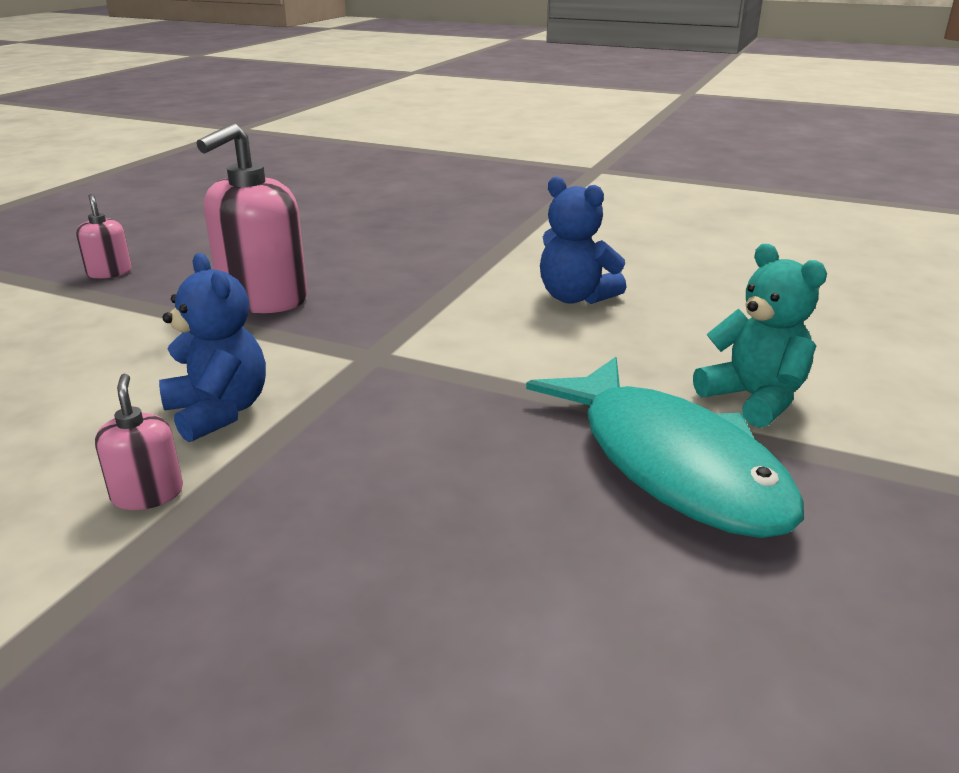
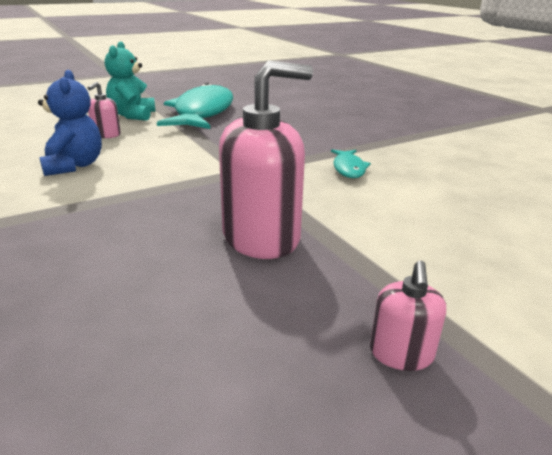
camera: 145 degrees left, 0 degrees up
(147, 494) = (393, 150): pink soap dispenser -> pink soap dispenser (106, 135)
(219, 412) = (348, 168): blue teddy bear -> turquoise fish

